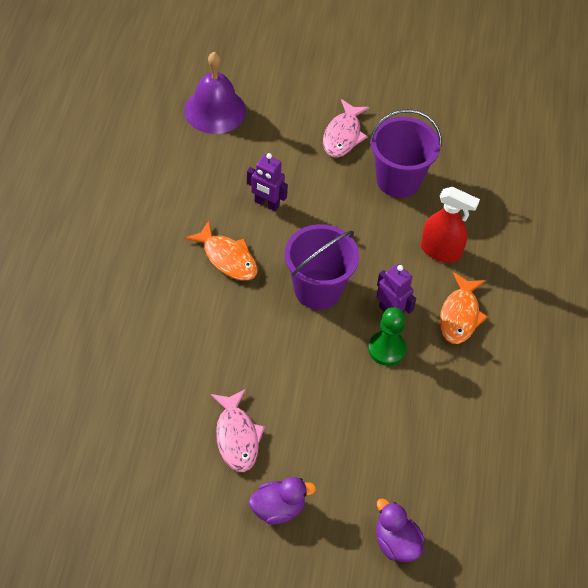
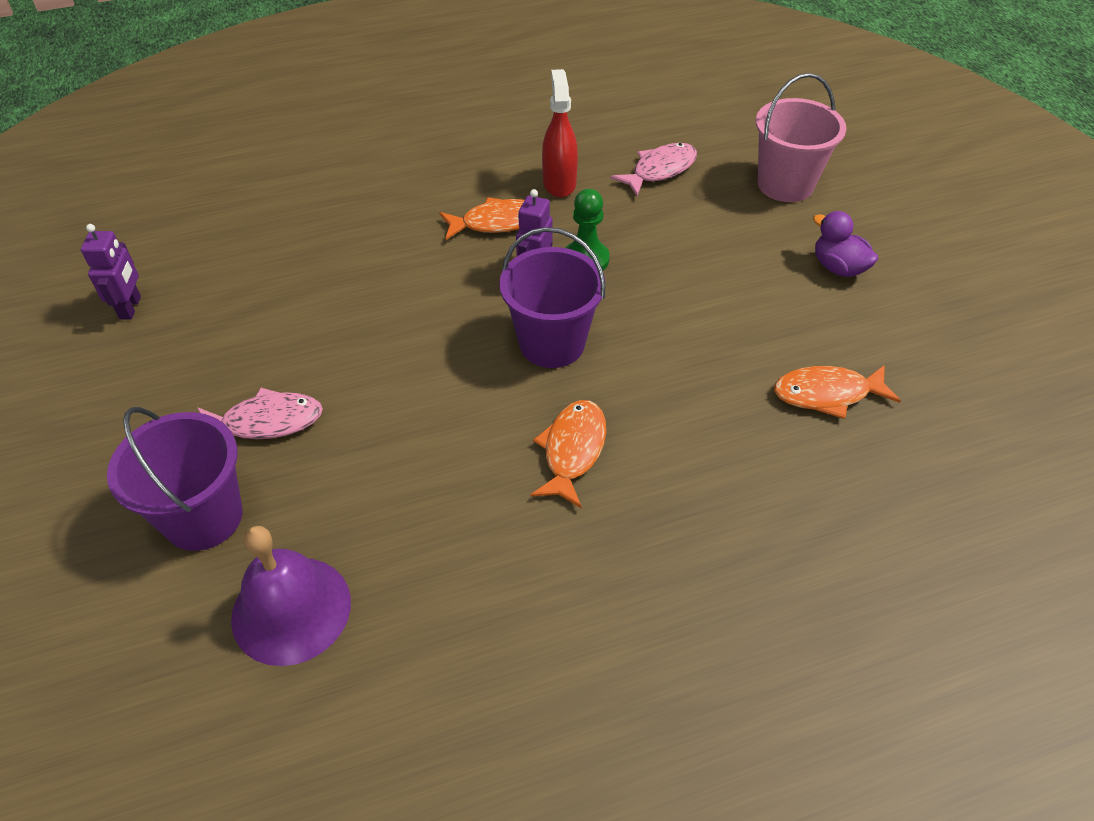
camera: 115 degrees left, 5 degrees down
(174, 414) = (827, 394): none -> orange fish
(237, 437) = (799, 330): pink fish -> pink fish (660, 170)
(266, 204) = (450, 451): purple robot -> purple robot (131, 308)
(396, 543) = (785, 184): purple duck -> pink bucket
(398, 180) = (322, 336): purple bucket -> purple bucket (203, 517)
(441, 251) = (416, 263): red spray bottle -> red spray bottle (559, 183)

